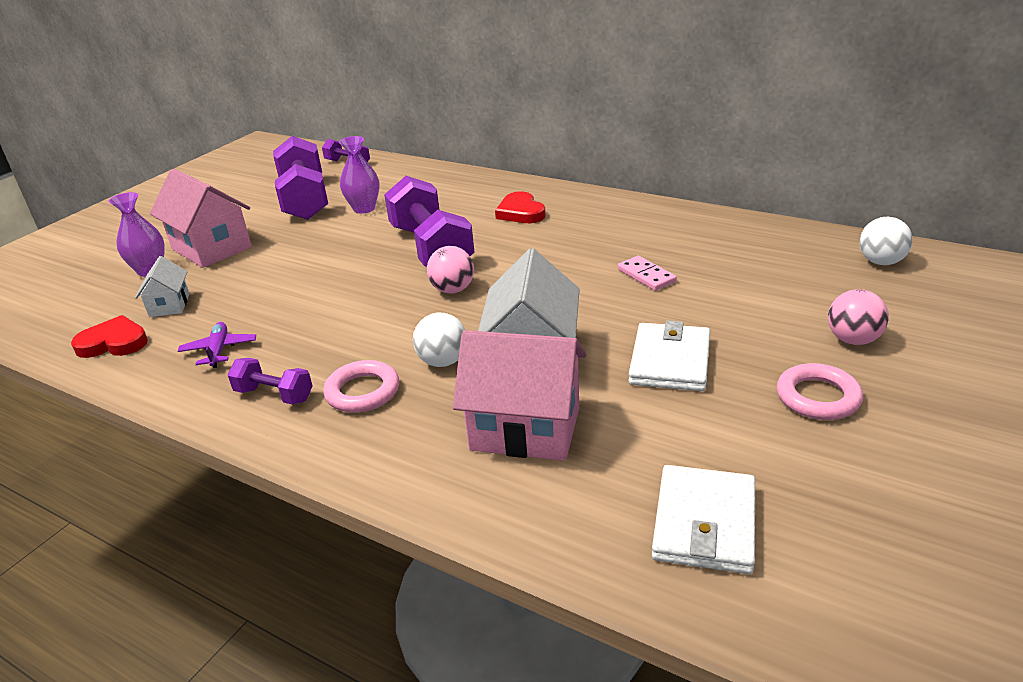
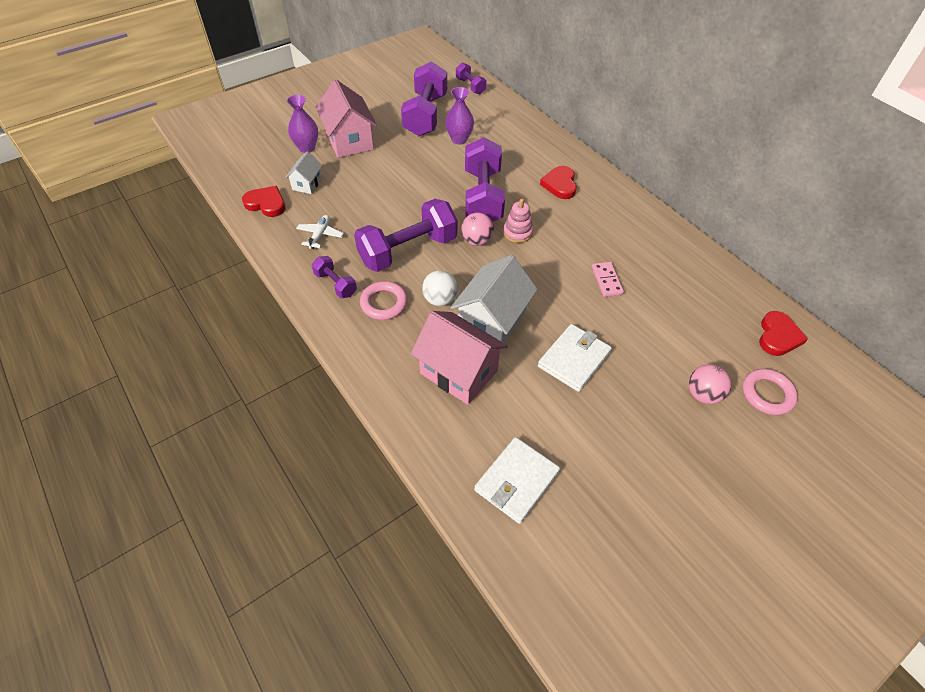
camera: 20 degrees right, 20 degrees up
(219, 350) = (320, 235): purple plane -> white plane
(363, 327) = (408, 250): none -> purple dumbbell
(501, 267) = (517, 233): none -> pink stacking toy
(818, 397) = (644, 428): pink ring -> pink ring (767, 394)
(881, 262) = (778, 336): white ball -> red heart

